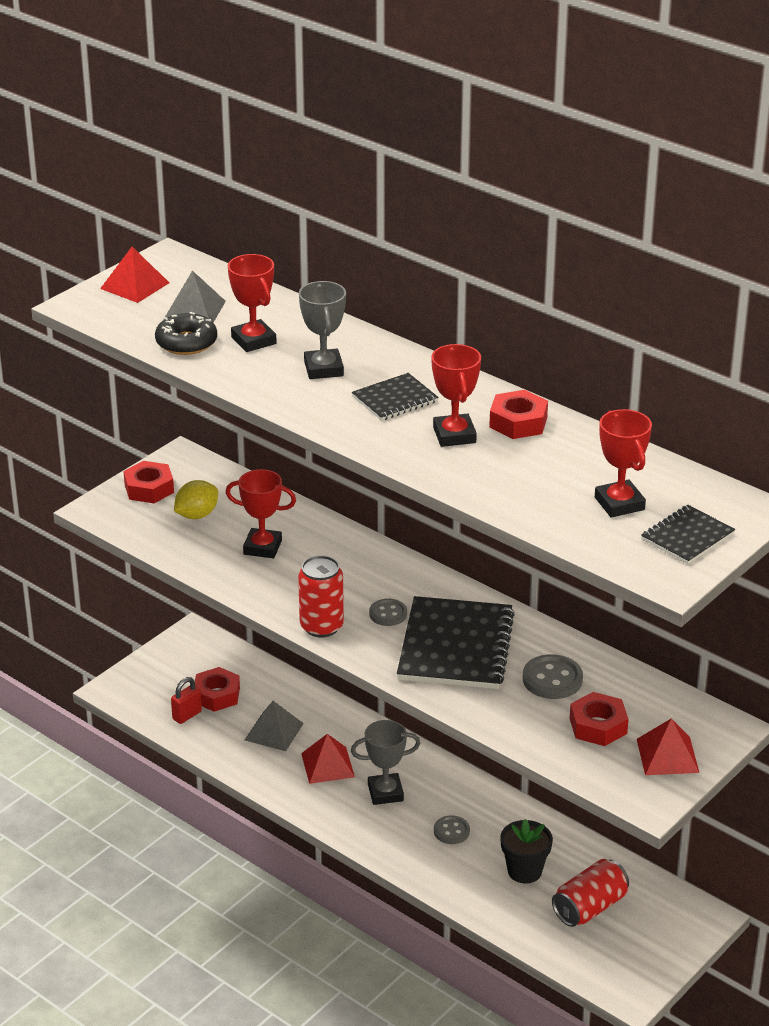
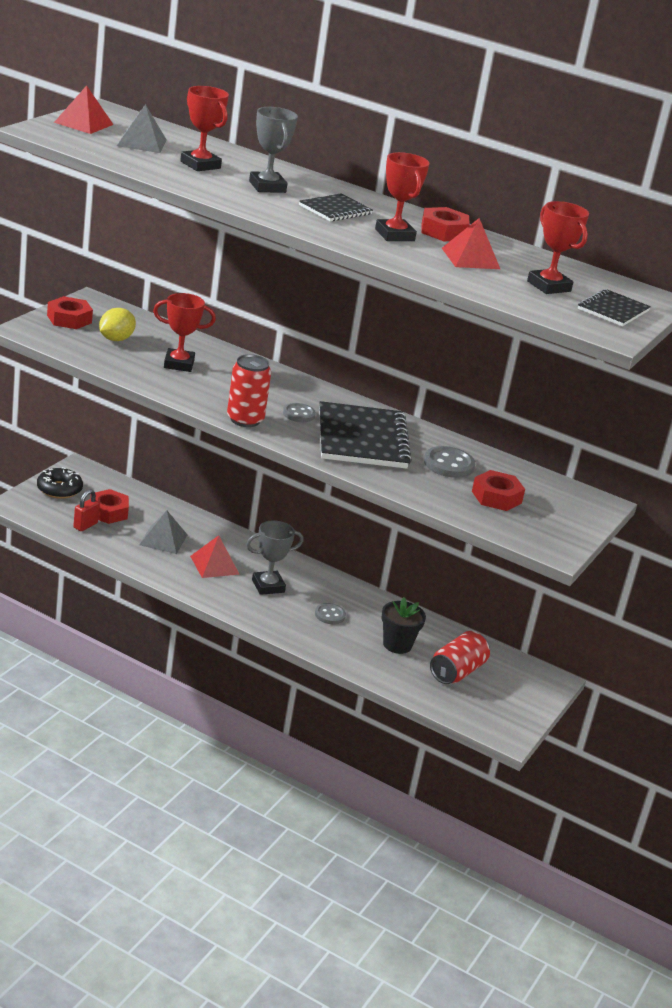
camera: 15 degrees left, 5 degrees down
(186, 342) = (142, 161): black donut -> black donut (59, 489)
(667, 755) = (559, 519): red pyramid -> red pyramid (470, 258)

